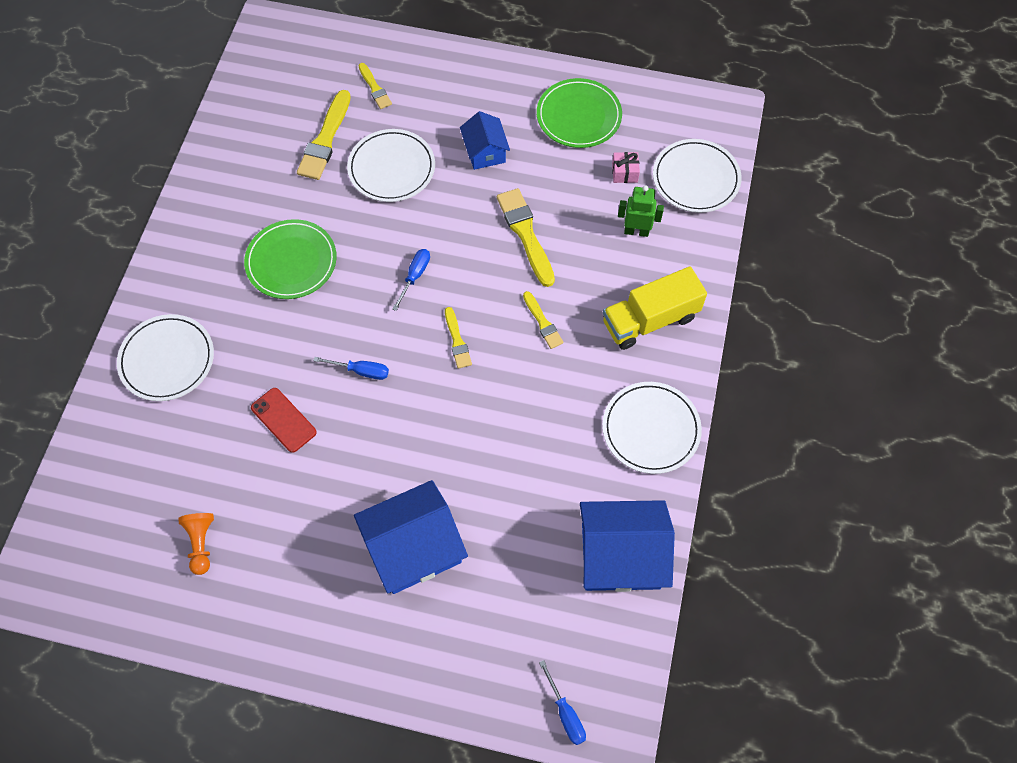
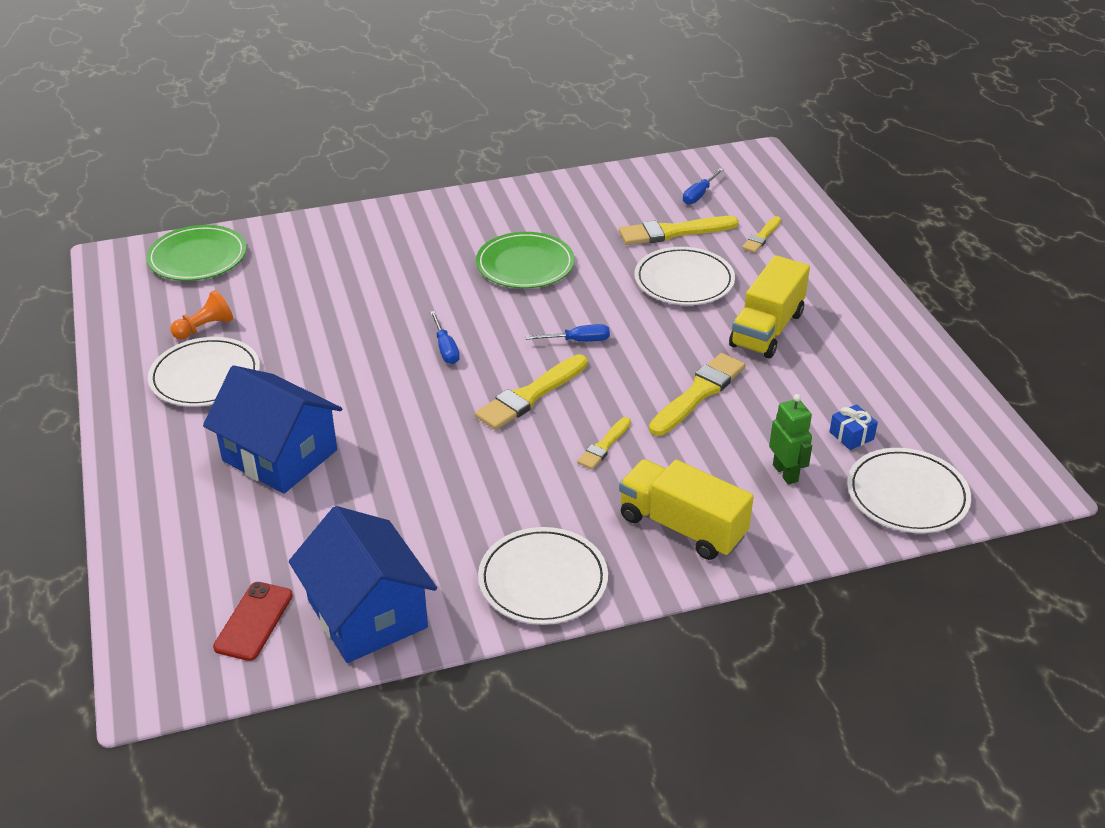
camera: 60 degrees right, 25 degrees down
(167, 359) = (369, 240): white plate -> white plate (205, 376)
(283, 420) = (358, 324): red phone -> red phone (254, 621)
(457, 341) = (530, 395): yellow brush -> yellow brush, size x1.75
(485, 152) = (767, 329): blue house -> yellow truck
(565, 713) = (155, 639): blue screwdriver -> blue screwdriver (699, 195)
(578, 116) = (884, 375): green plate -> green plate (197, 257)
(624, 173) = (851, 435): pink gift -> blue gift

